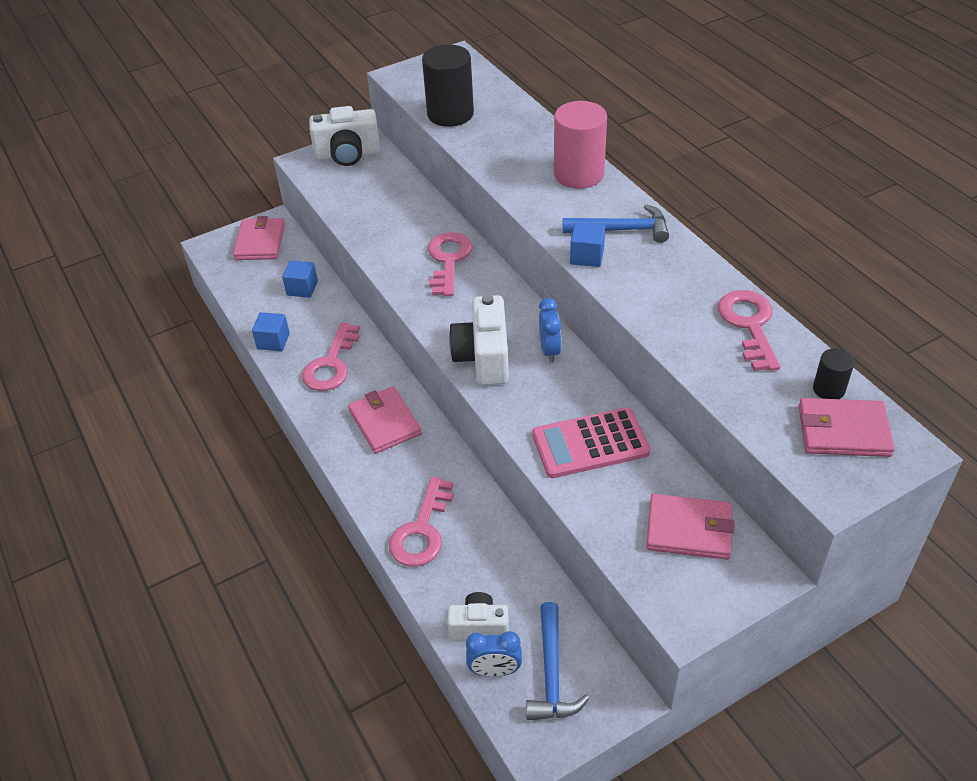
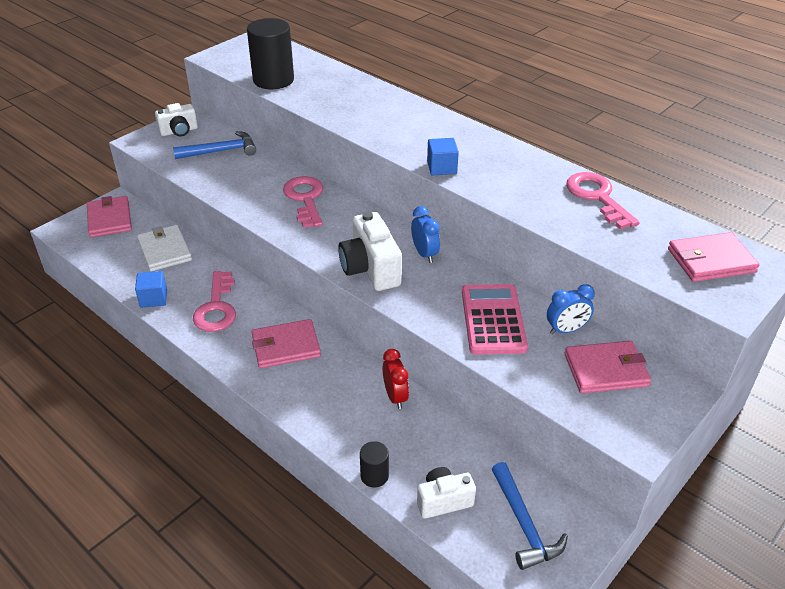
camera: 20 degrees left, 5 degrees down
(302, 288) = (165, 250): blue cube -> white wallet
(348, 155) = (179, 131): white camera -> white camera, size x0.64
(384, 422) = (286, 346): pink wallet -> pink wallet turned 60 degrees counterclockwise
(422, 531) = (357, 430): pink key -> none
(475, 503) = (395, 397): none -> red clock
(495, 671) = (473, 535): blue clock -> blue clock (566, 330)
(579, 174) = (404, 110): pink cylinder -> none
(590, 444) = (493, 320): pink calculator -> pink calculator turned 120 degrees clockwise
(622, 230) = (460, 145): blue hammer -> blue hammer (221, 151)
(828, 389) = (683, 233): black cylinder -> black cylinder (374, 476)

